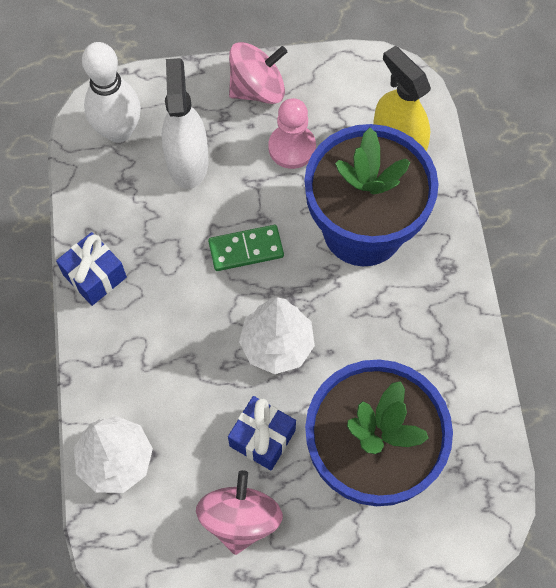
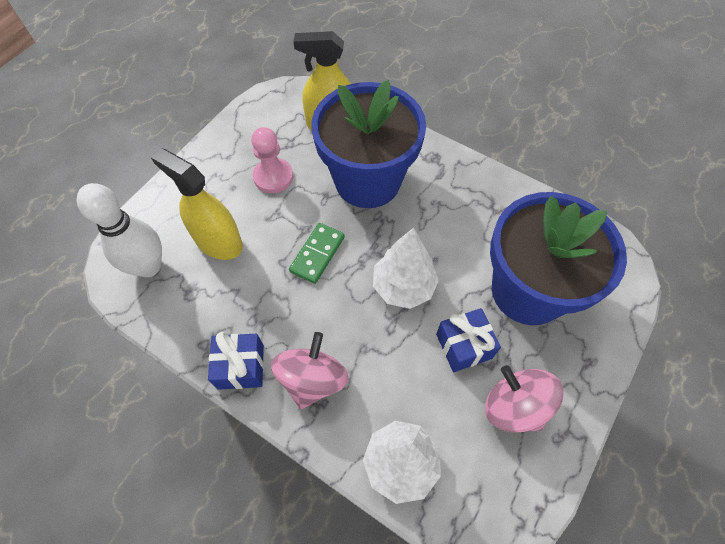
camera: 50 degrees left, 5 degrees down
(187, 162) = (218, 241): white spray bottle -> yellow spray bottle
(257, 89) = (212, 165): pink spinning top -> pink spinning top (312, 379)

